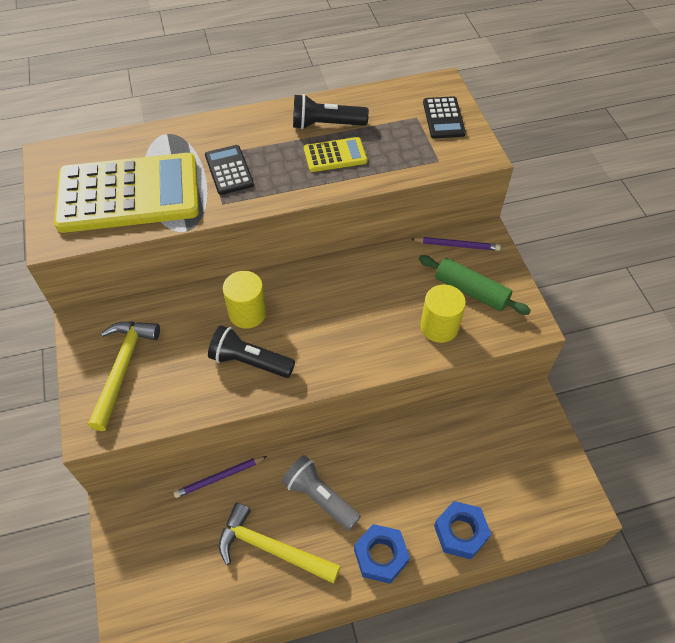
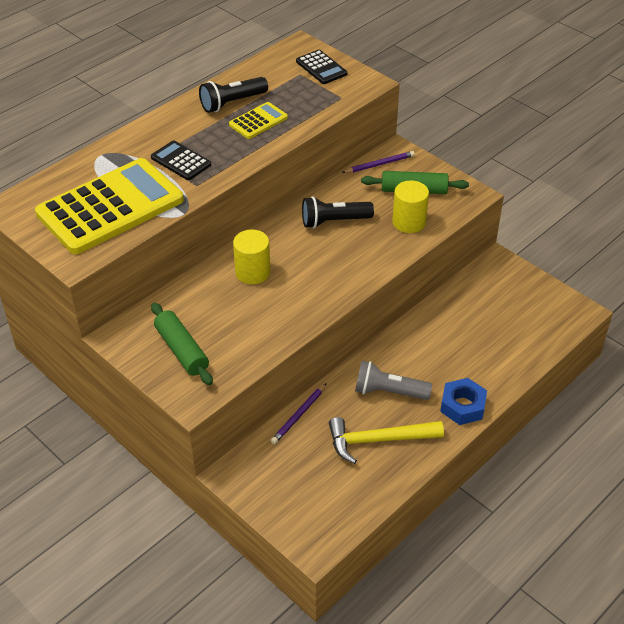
camera: 30 degrees left, 10 degrees down
(123, 368) = (182, 350): yellow hammer -> green rolling pin
(250, 361) = (283, 303): black flashlight -> black flashlight (334, 221)
(460, 532) = (508, 365): blue nut -> none

